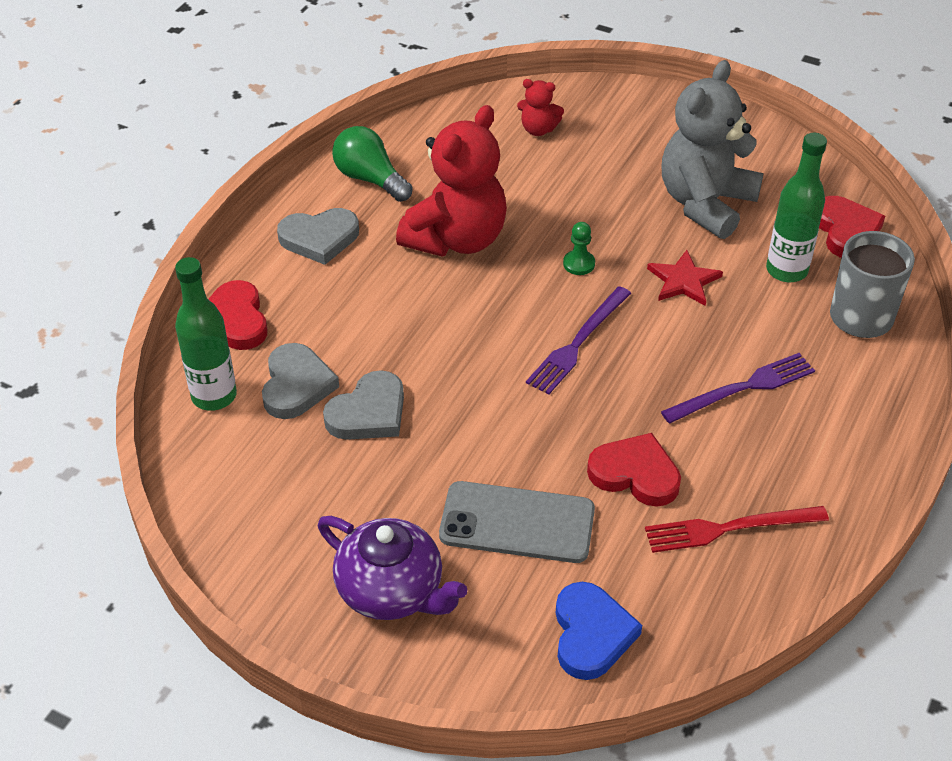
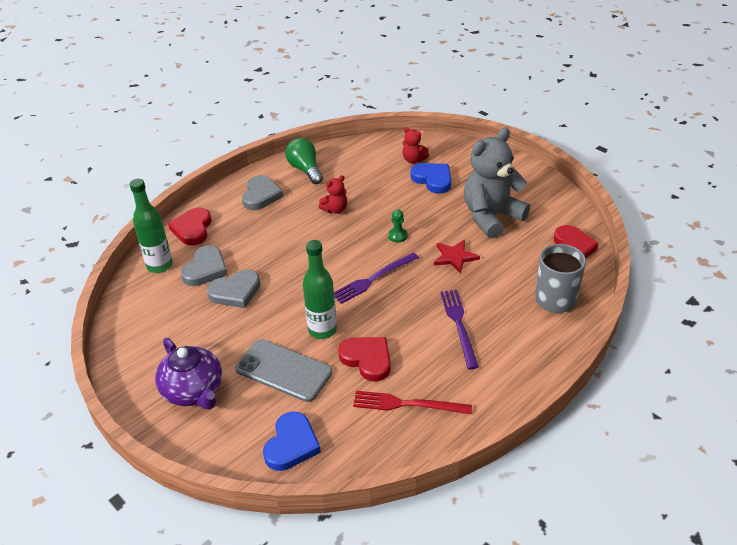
camera: 20 degrees right, 5 degrees down
(319, 238) = (261, 195): grey heart -> grey heart turned 90 degrees counterclockwise
(456, 239) = (335, 209): red teddy bear -> red teddy bear, size x0.45
(585, 158) = (433, 179): none -> blue heart
(743, 388) = (459, 325): purple fork -> purple fork turned 90 degrees counterclockwise
(786, 270) = (522, 263): green bottle -> green bottle (322, 330)

